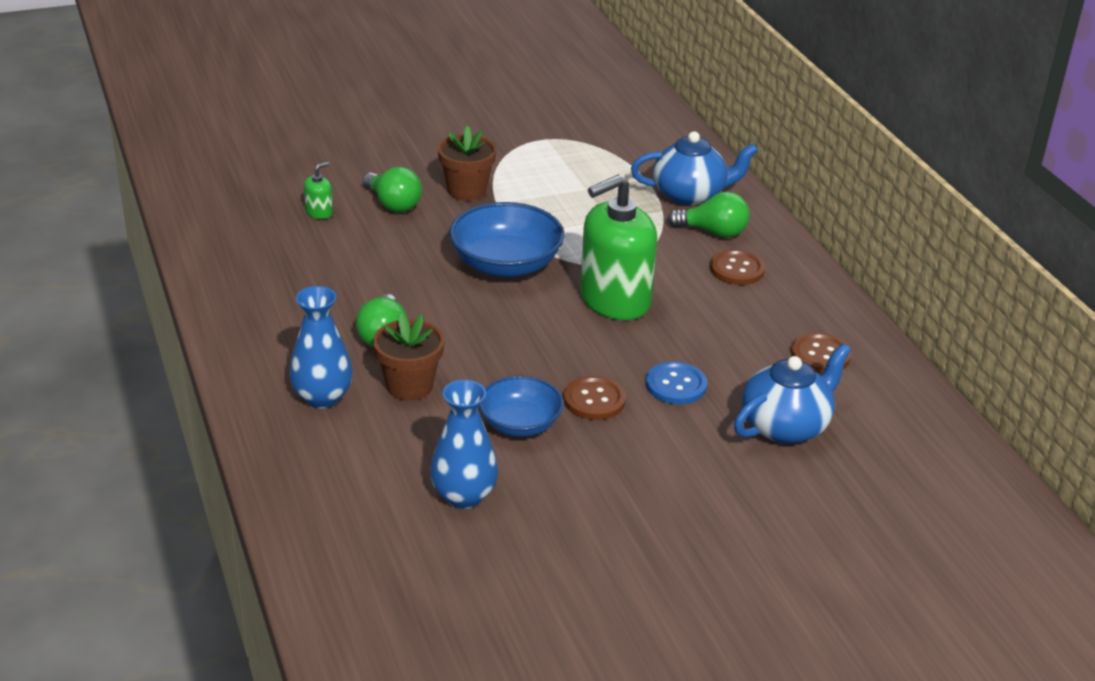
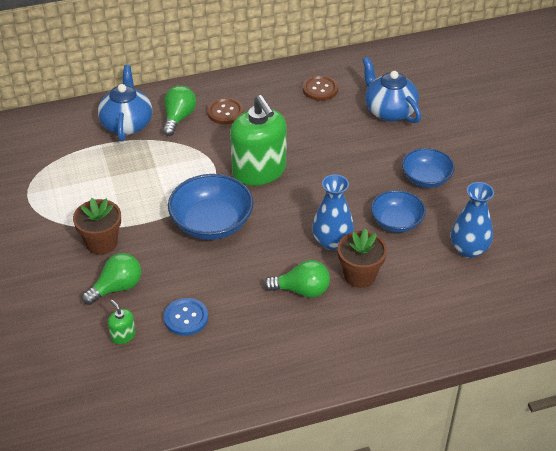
camera: 85 degrees left, 10 degrees up
(322, 397) = (375, 322): blue vase -> blue vase (332, 241)
(594, 400) = (369, 187): brown button -> none
(623, 459) = (426, 178): none -> blue bowl
(676, 385) = (352, 150): blue button -> blue button (186, 318)

